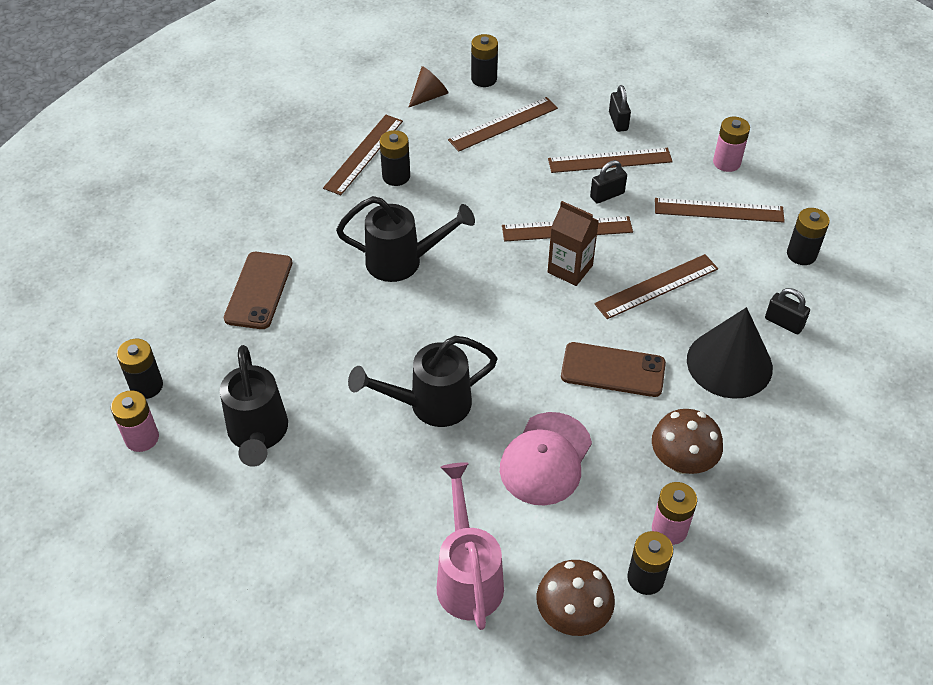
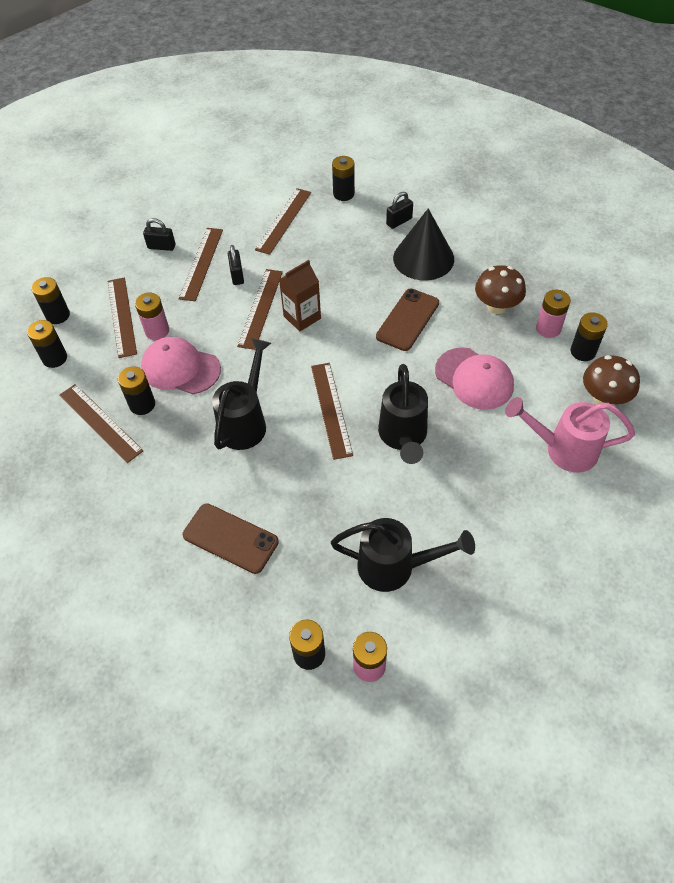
camera: 70 degrees left, 5 degrees up
(429, 96) = (55, 358): brown cone -> black battery
(453, 190) = (180, 368): none -> pink cap
(657, 286) = (340, 274): brown ruler -> brown ruler (331, 409)
(726, 162) = (239, 202): pink battery -> pink battery (157, 331)

